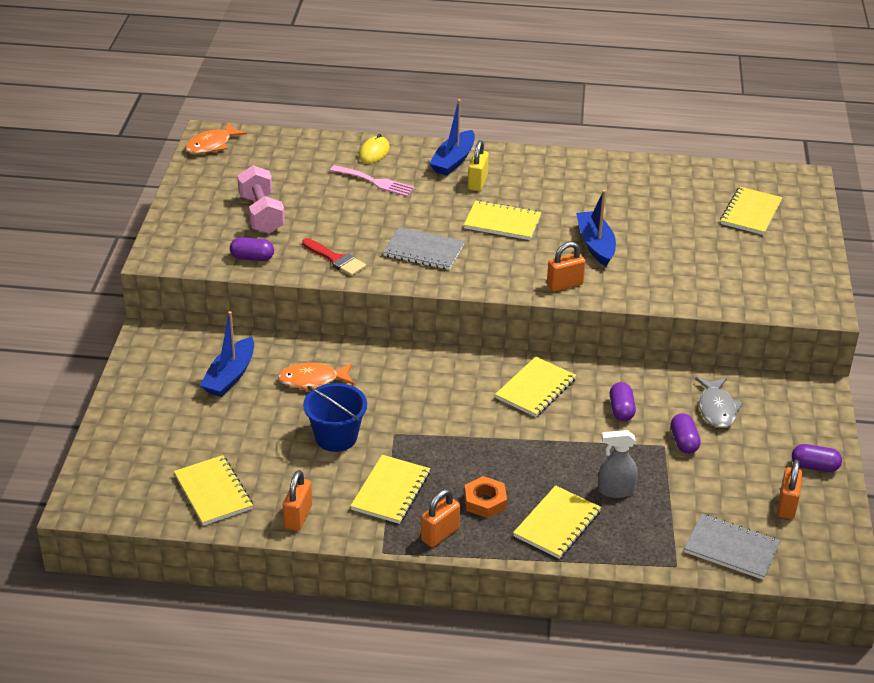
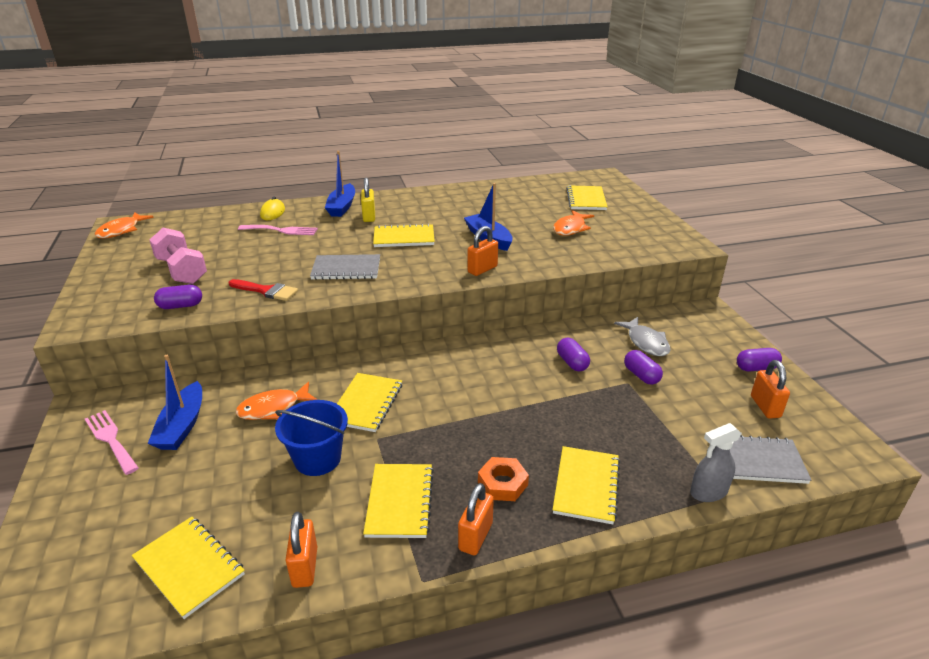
camera: 20 degrees left, 5 degrees down
(169, 373) = (111, 439): none -> pink fork
(535, 389) = (489, 363): yellow notebook -> yellow notebook (366, 403)
(615, 490) = (616, 435): grey spray bottle -> grey spray bottle (708, 492)
(700, 252) = (570, 228): none -> orange fish

